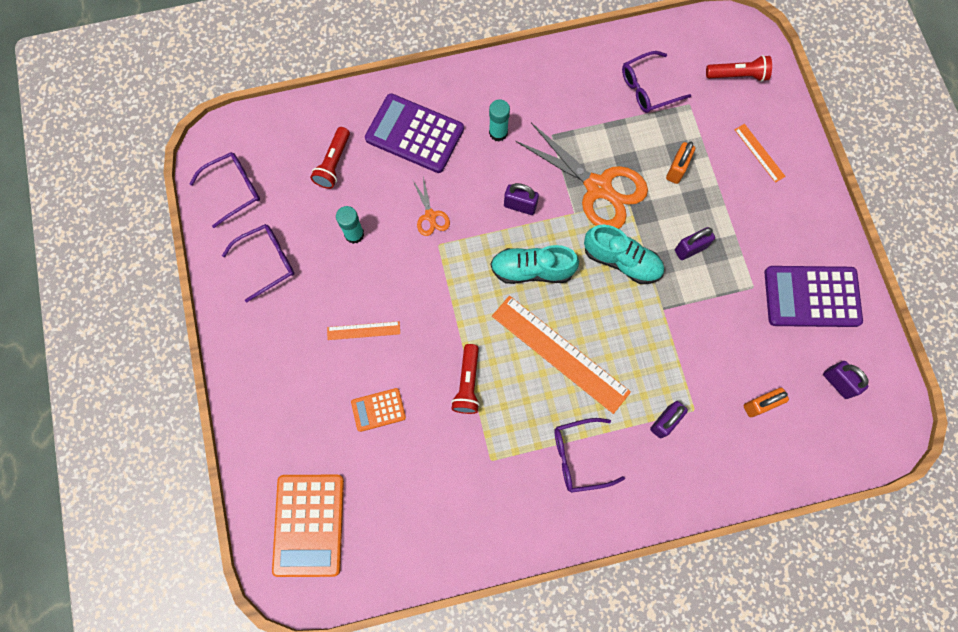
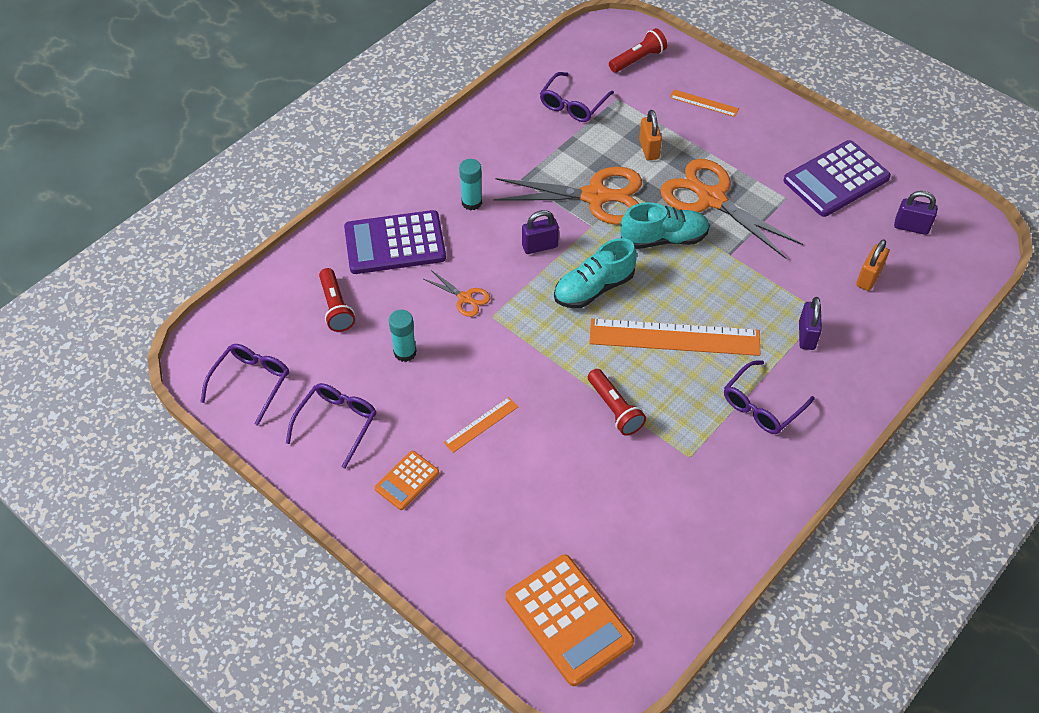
camera: 35 degrees left, 20 degrees down
(378, 410) = (551, 480): orange calculator -> orange calculator (407, 480)
(690, 249) = (711, 199): purple padlock -> orange scissors

